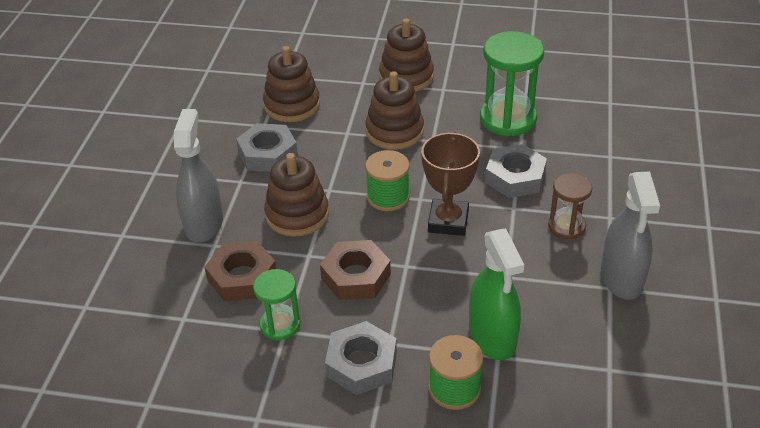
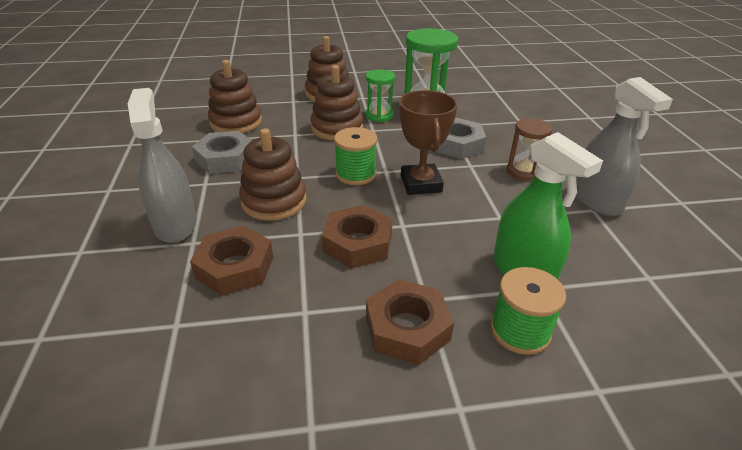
camera: 20 degrees left, 5 degrees down
(280, 325) = (296, 307): green hourglass -> green hourglass (379, 115)
(361, 364) = (407, 328): grey nut -> brown nut

